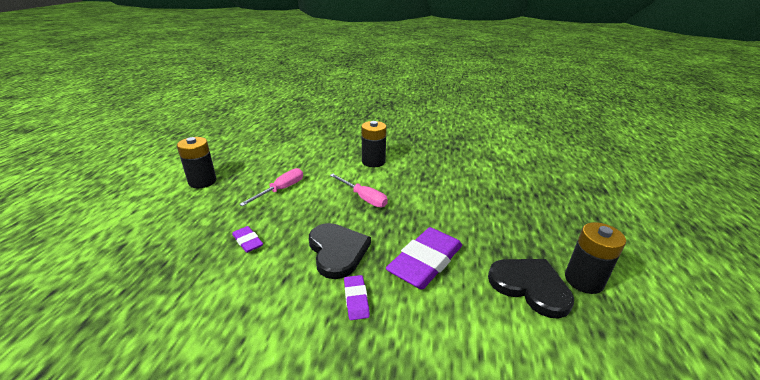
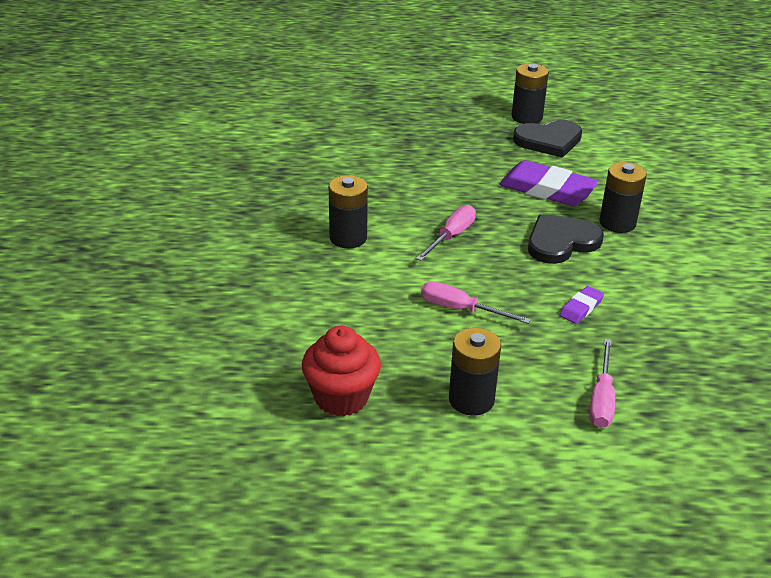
camera: 100 degrees left, 5 degrees up
(154, 228) = (601, 399): none -> pink screwdriver
(238, 149) = (341, 397): none -> red cupcake
(356, 299) = (617, 223): purple eraser -> black battery
(530, 286) = (549, 140): black heart -> black heart turned 135 degrees counterclockwise

